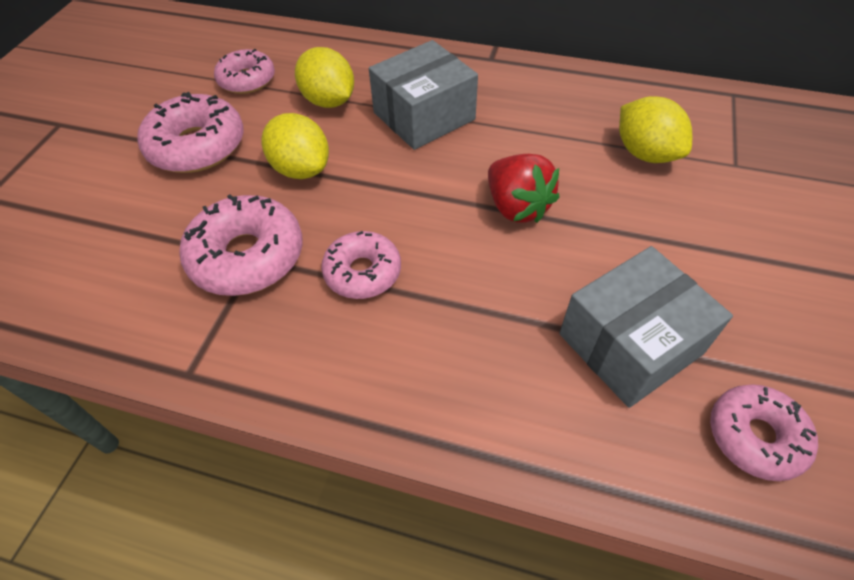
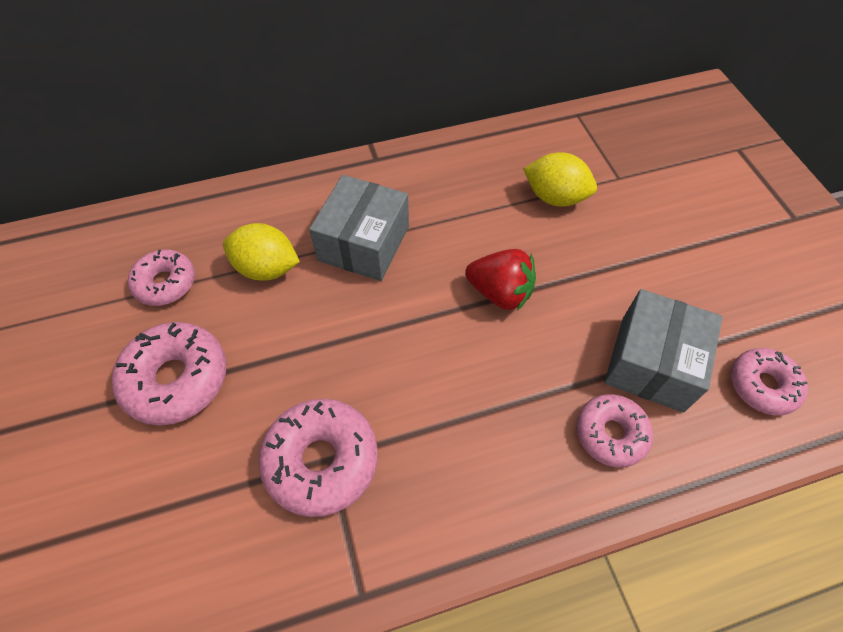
camera: 35 degrees left, 5 degrees up
(301, 169) = (298, 350): yellow lemon -> none
(362, 272) = (429, 417): pink donut -> pink donut (610, 433)

